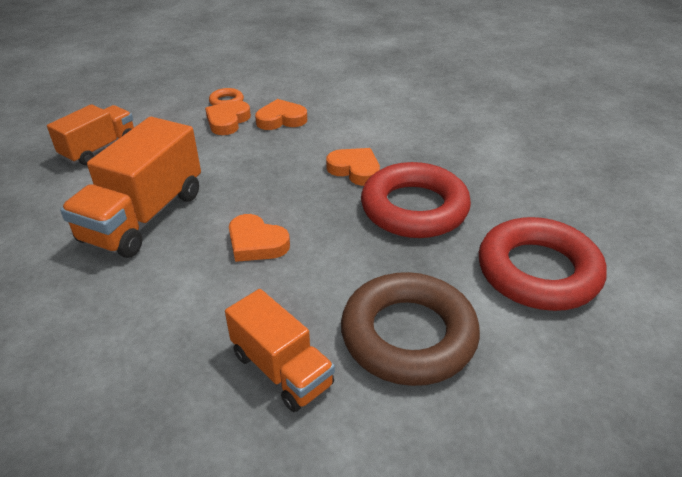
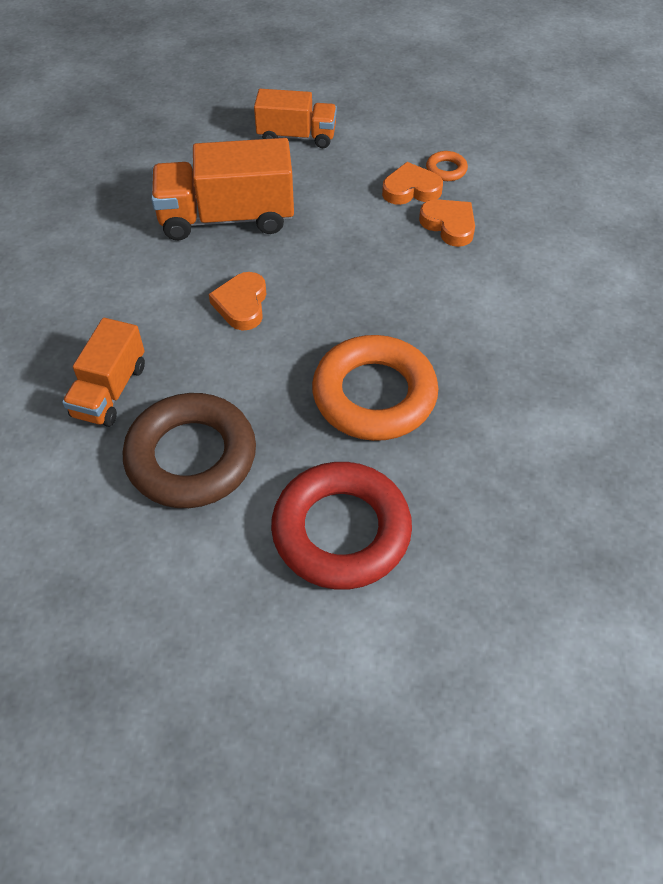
camera: 60 degrees right, 15 degrees up
(355, 170) = (404, 322): orange heart -> none
(414, 208) = (374, 395): red ring -> orange ring

